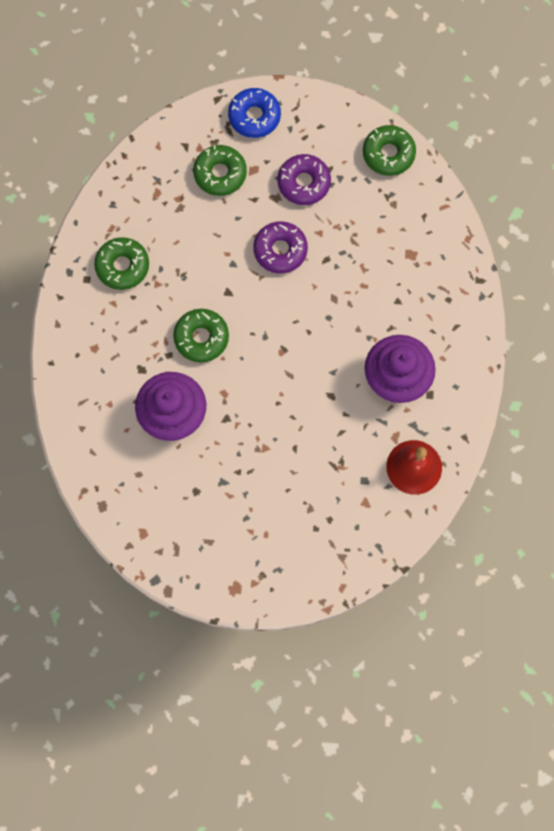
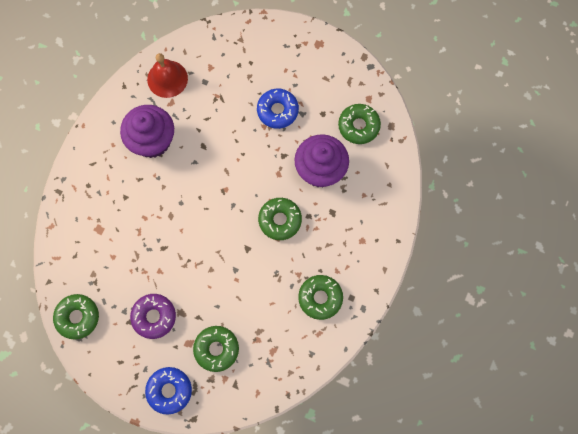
camera: 160 degrees left, 0 degrees up
(144, 490) = (358, 126): none -> green donut
(255, 474) = (277, 111): none -> blue donut
(280, 250) = (195, 267): purple donut -> none

